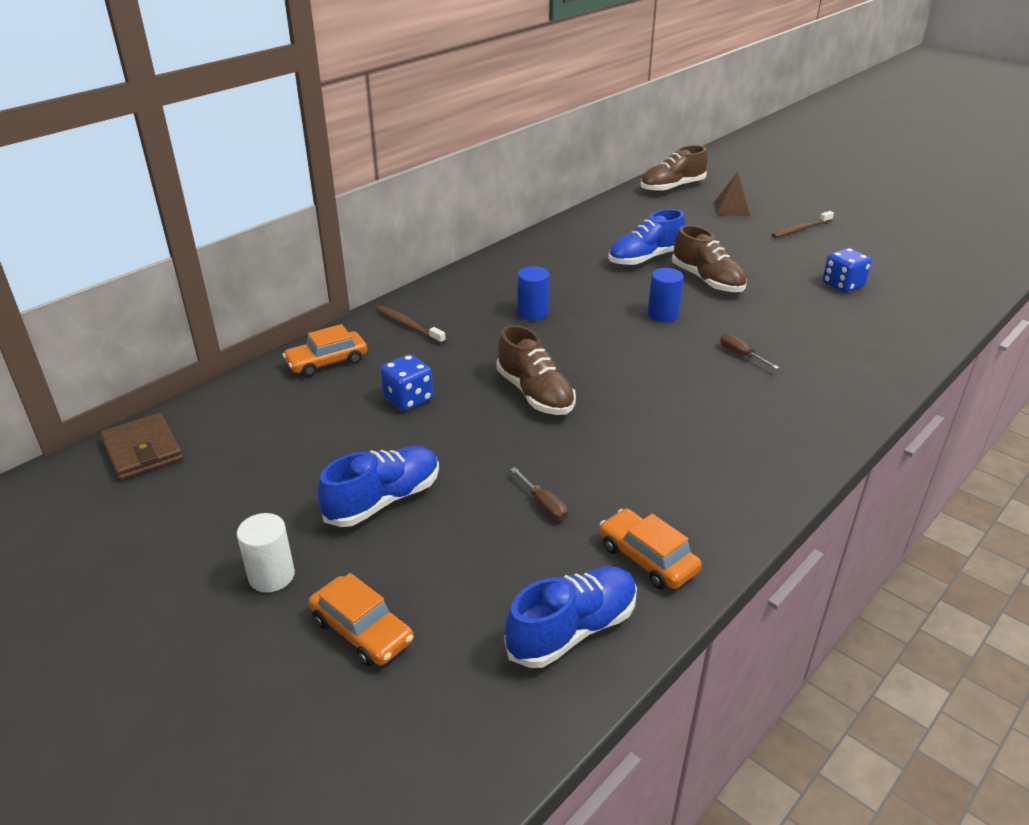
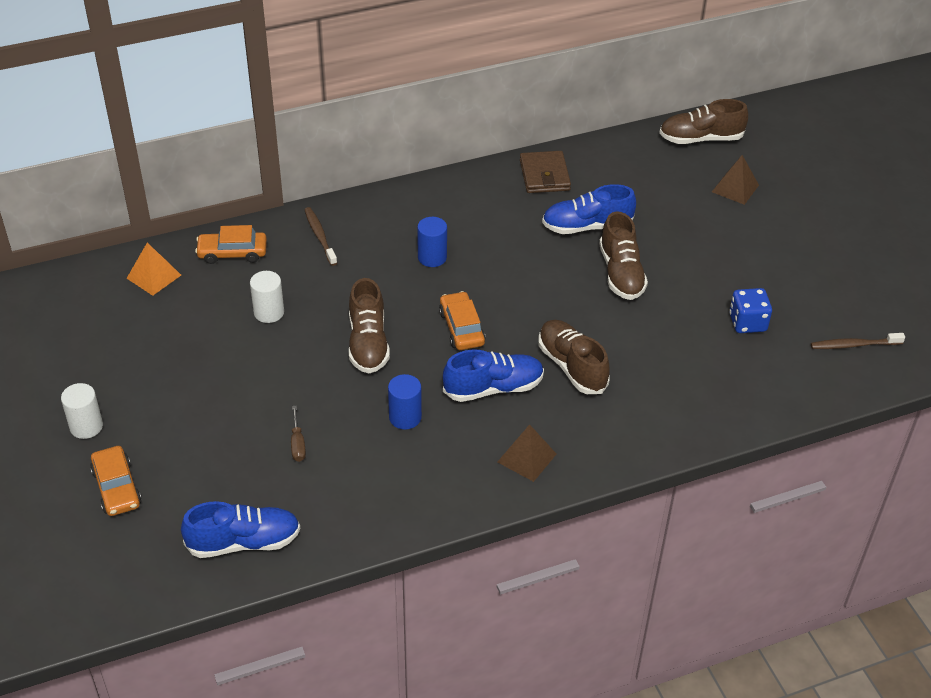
camera: 25 degrees right, 10 degrees up
(143, 451) = (59, 292): brown wallet -> brown wallet (544, 175)
(252, 405) = (154, 276): none -> orange pyramid
(383, 500) = (192, 396): blue shoe -> blue shoe (493, 388)
(408, 399) = (269, 312): blue dice -> white cylinder
(647, 558) = (335, 513): orange car -> orange car (461, 328)
(663, 314) = (543, 298): blue cylinder -> blue cylinder (405, 417)
(741, 355) = (571, 366): brown screwdriver -> brown shoe
(782, 438) = (526, 457): none -> brown pyramid
(801, 229) = (779, 239): brown toothbrush -> brown toothbrush (854, 345)

